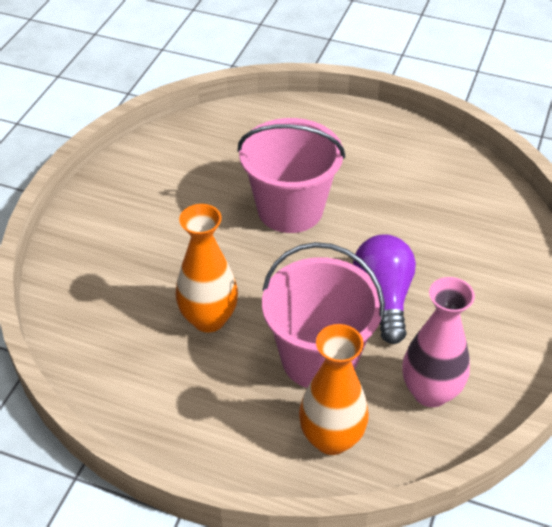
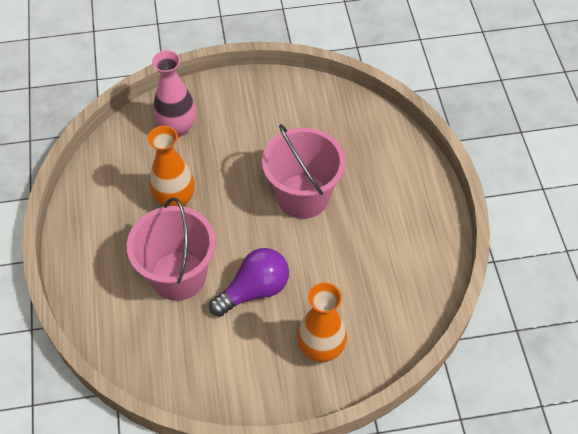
camera: 60 degrees right, 10 degrees up
(331, 438) = (118, 311): orange vase -> orange vase (321, 349)
(430, 392) = (187, 353): pink vase -> pink vase (177, 127)

